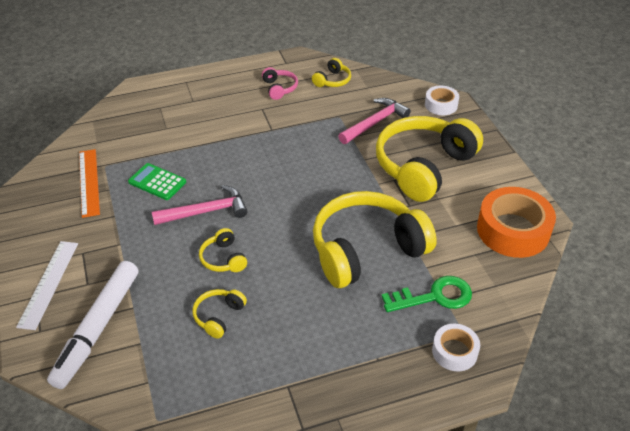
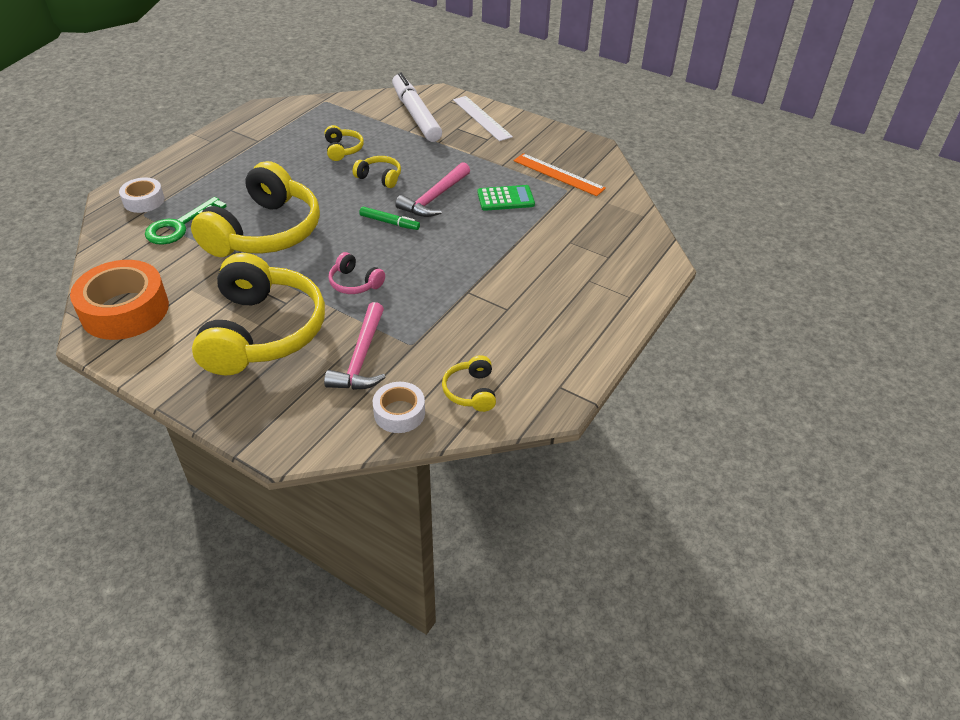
camera: 140 degrees right, 0 degrees up
(264, 207) = (389, 222): none -> green marker
(279, 88) = (520, 344): pink headphones -> pink headphones (355, 283)
(441, 105) = (295, 430): white tape -> white tape (399, 413)

